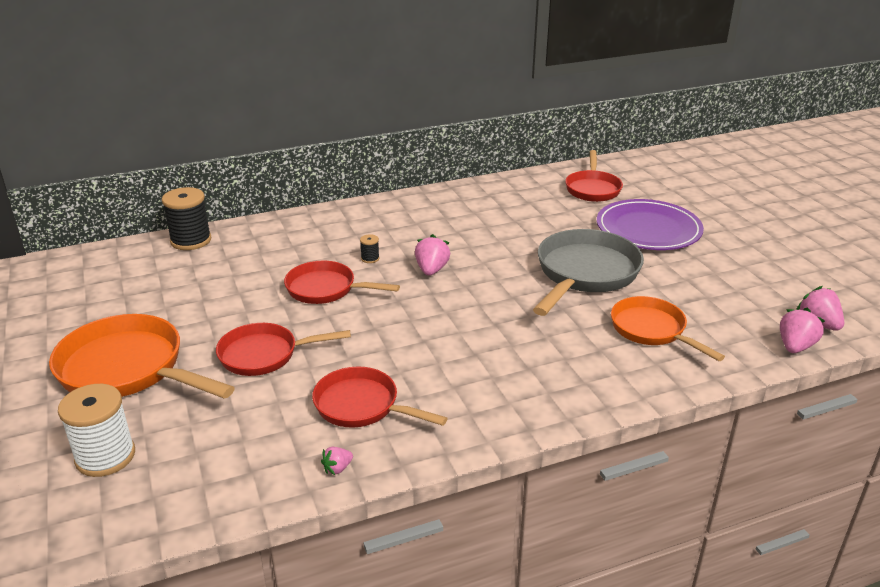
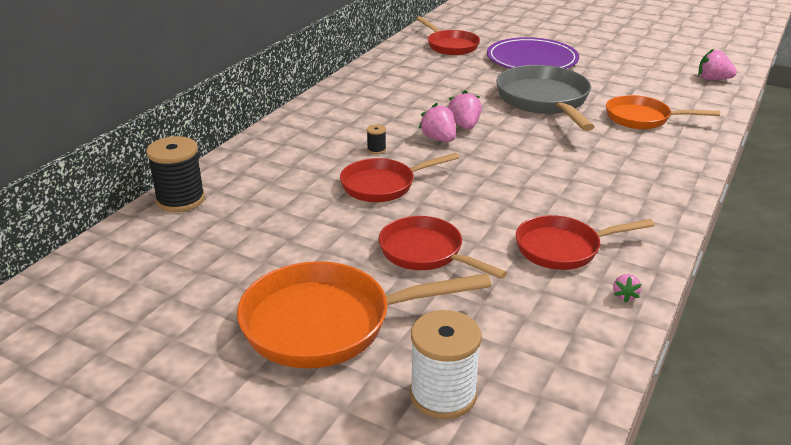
camera: 40 degrees left, 0 degrees up
(264, 355) = (425, 253): red pan -> red pan turned 90 degrees clockwise
(795, 346) = (724, 96): pink strawberry -> pink strawberry (464, 126)

